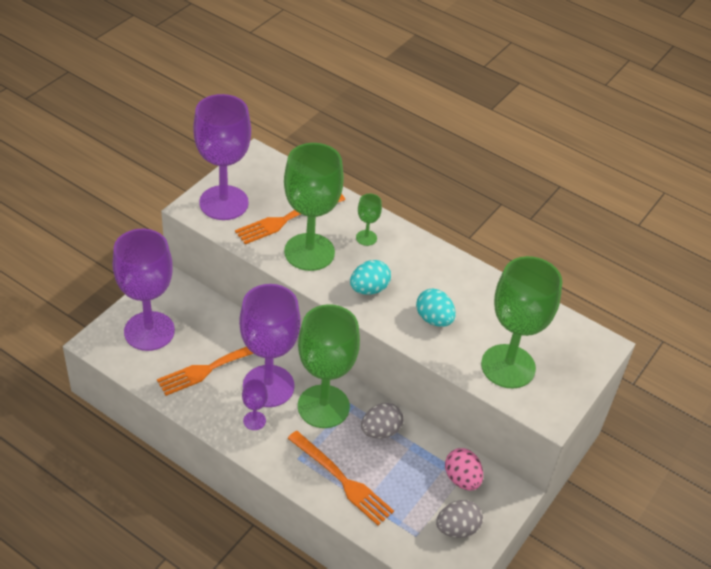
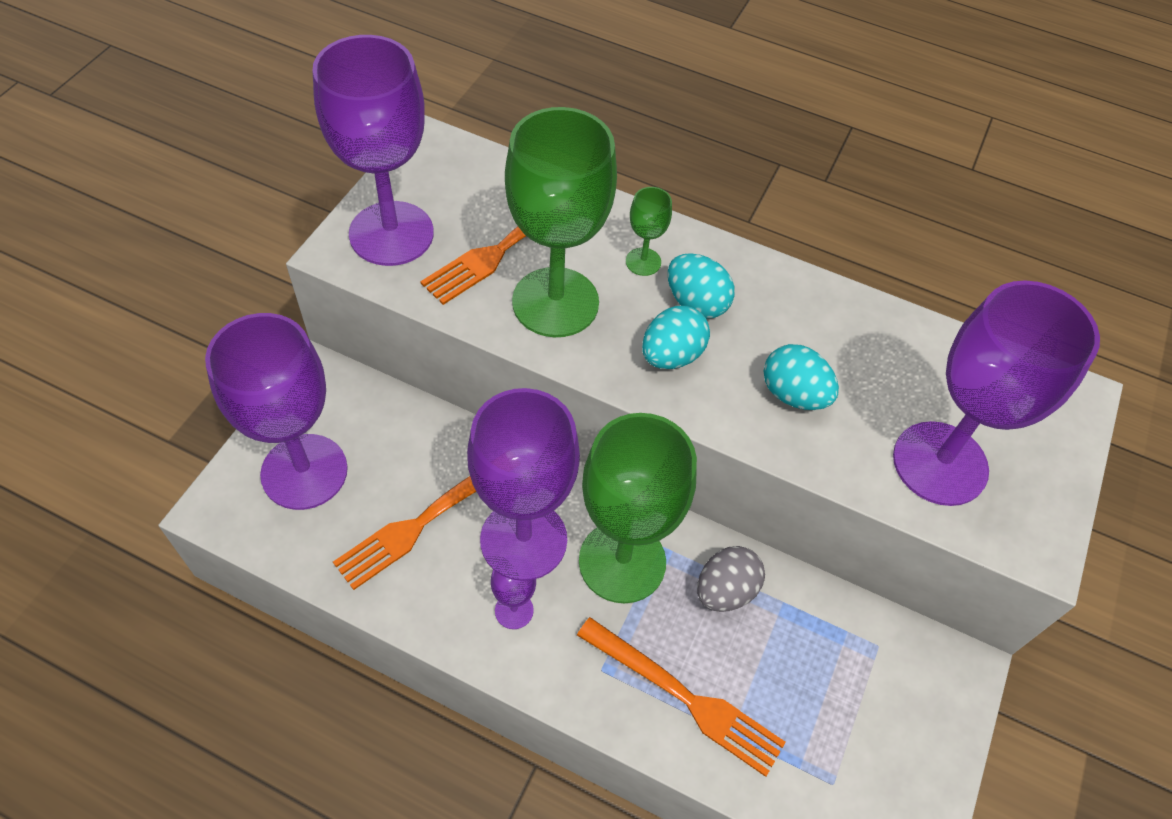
camera: 10 degrees left, 10 degrees up
(391, 264) = (696, 303): none -> turquoise egg
(457, 528) = (896, 754): grey egg -> none
(462, 479) = (877, 656): pink egg -> none
(508, 366) = (940, 463): green goblet -> purple goblet

